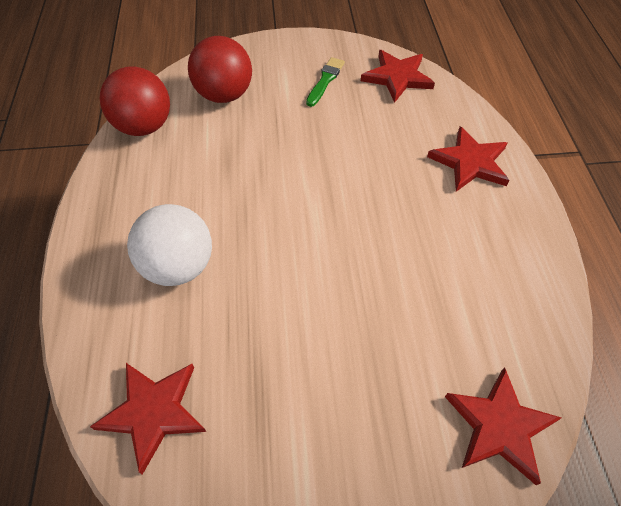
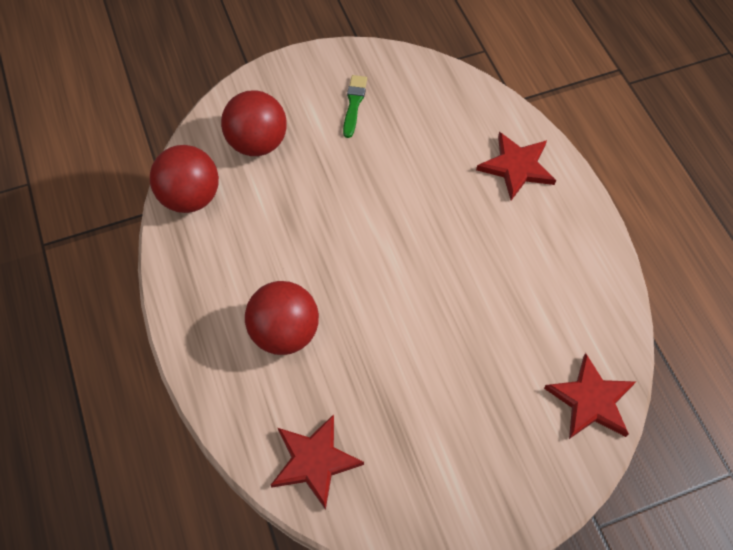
camera: 15 degrees left, 5 degrees up
(179, 266) = (285, 333): white ball -> red ball
(397, 77) = (424, 85): red star -> none

